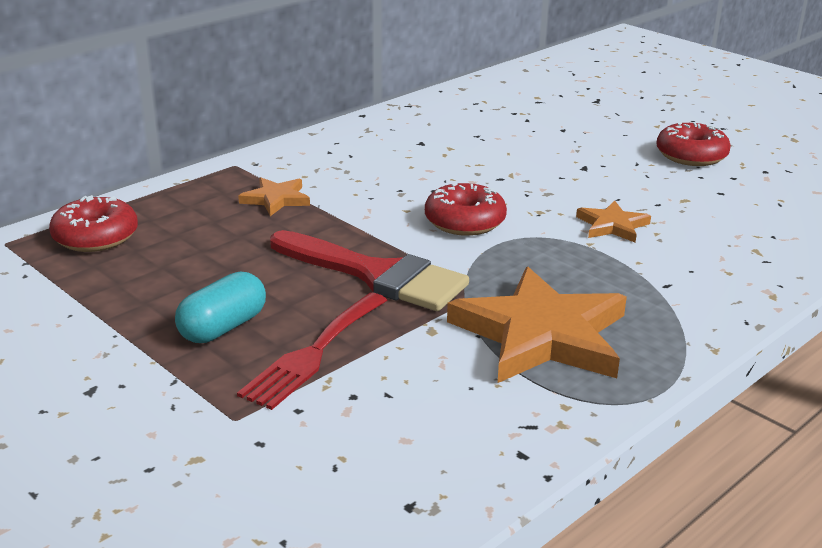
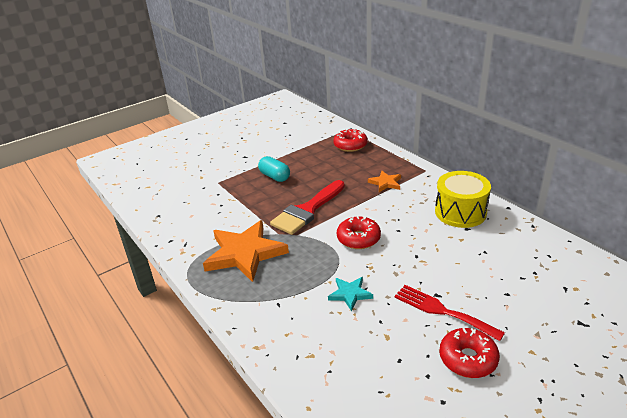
camera: 100 degrees right, 5 degrees up
(313, 353) = (251, 196): red fork -> red fork (442, 311)
(377, 144) = (460, 212): none -> yellow drum
(612, 225) = (350, 294): orange star -> turquoise star

